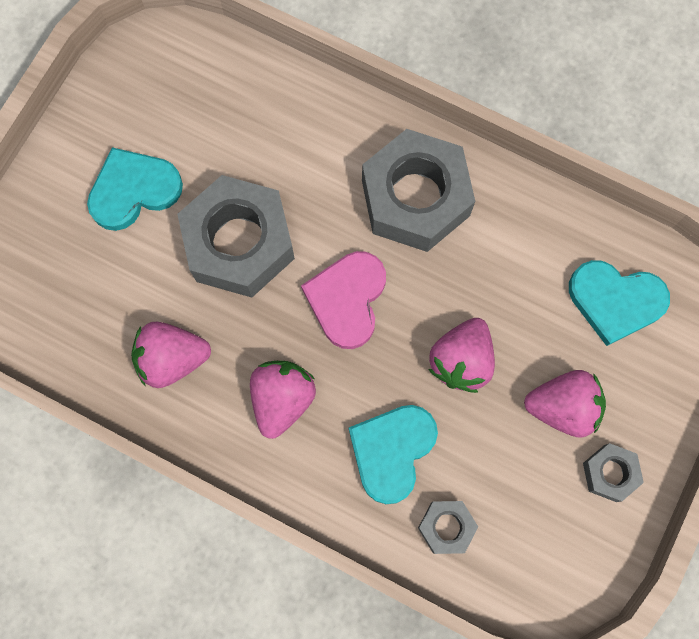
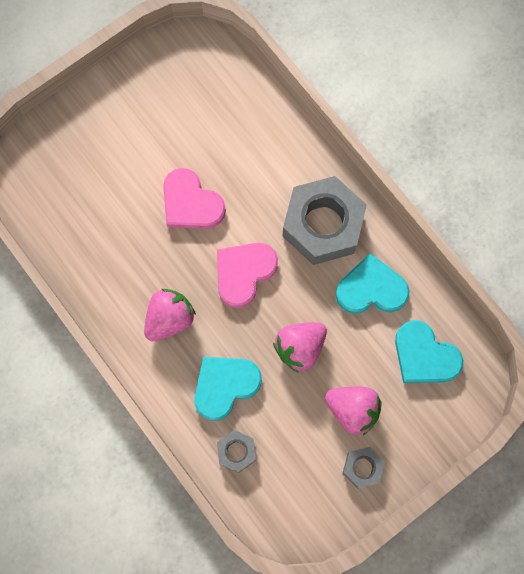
camera: 25 degrees right, 0 degrees up
(134, 190) = (138, 137): turquoise heart -> turquoise heart (371, 289)
(172, 359) = (111, 260): pink strawberry -> none
(239, 243) = (191, 203): grey nut -> pink heart

